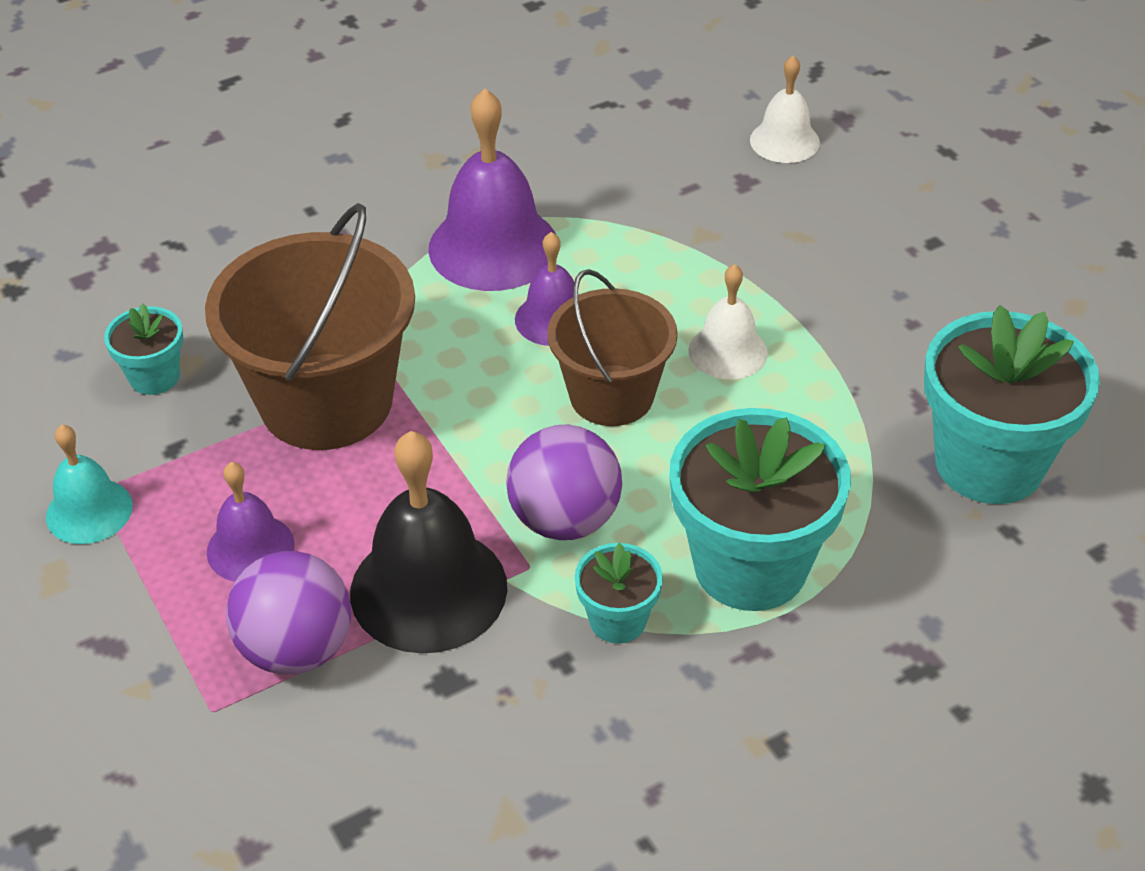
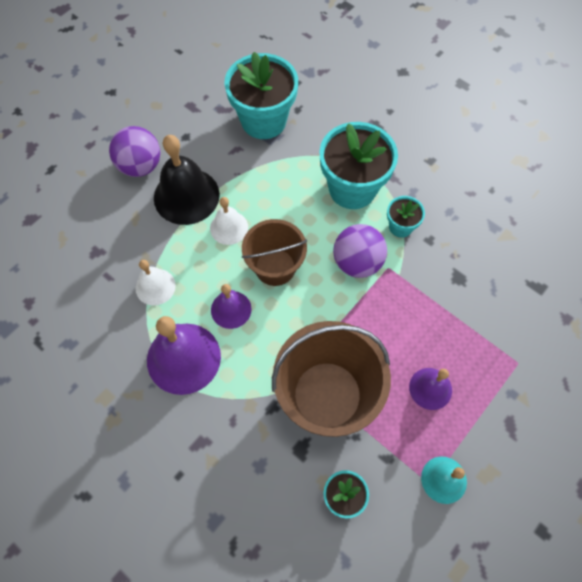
camera: 110 degrees left, 20 degrees up
(296, 649) = (473, 342): purple ball -> purple ball (140, 166)
(428, 589) = (418, 302): black bell -> black bell (186, 196)
(784, 141) = (56, 242): white bell -> white bell (155, 286)

